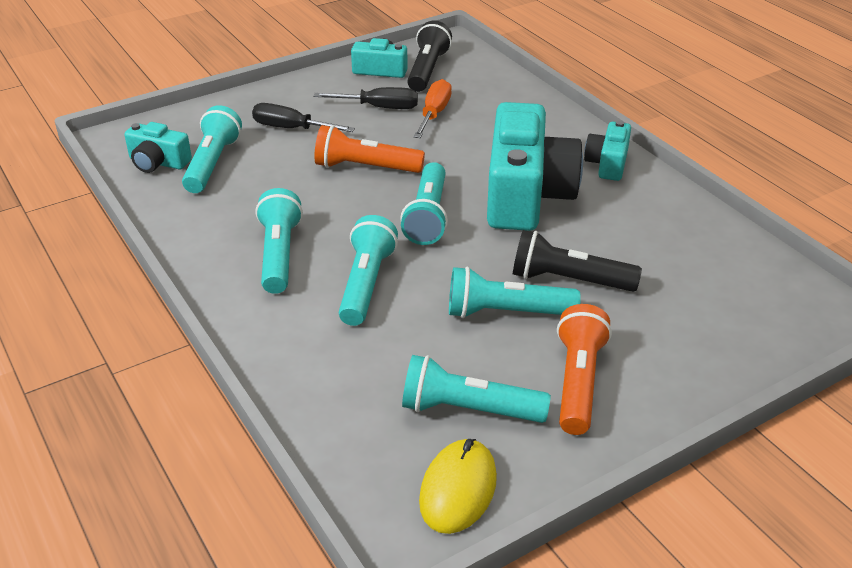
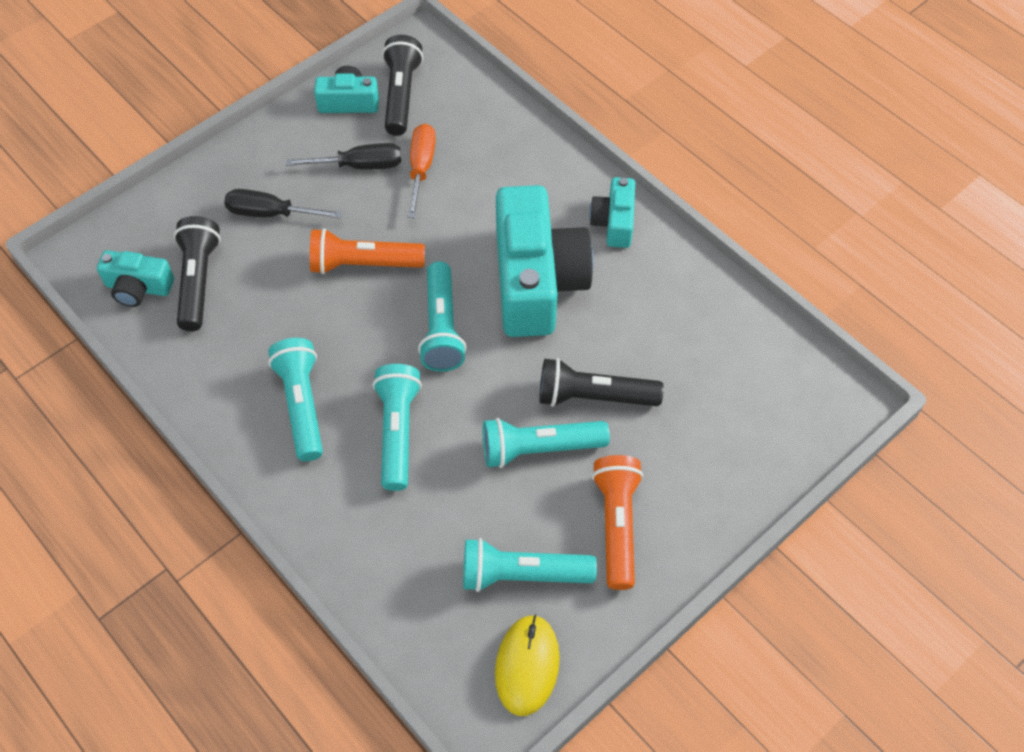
camera: 10 degrees left, 20 degrees up
(212, 163) = (198, 281): turquoise flashlight -> black flashlight

